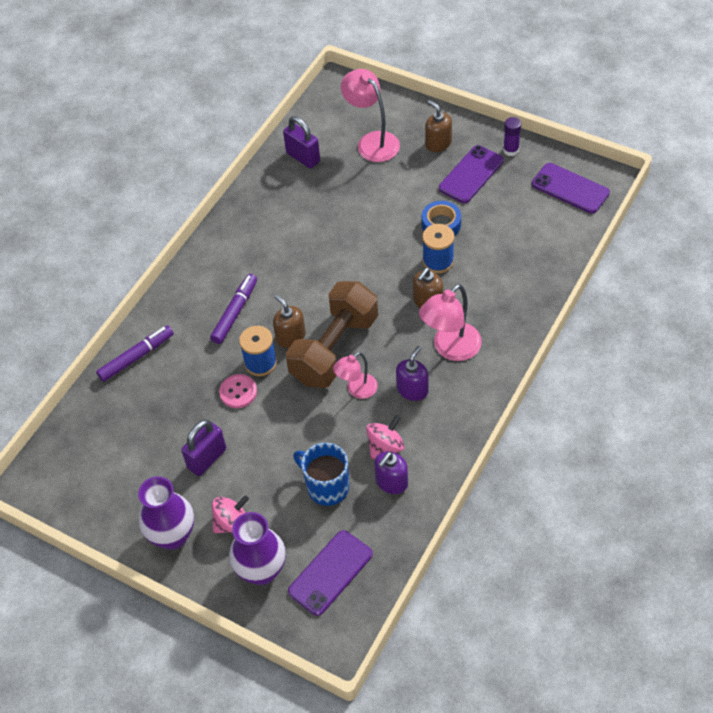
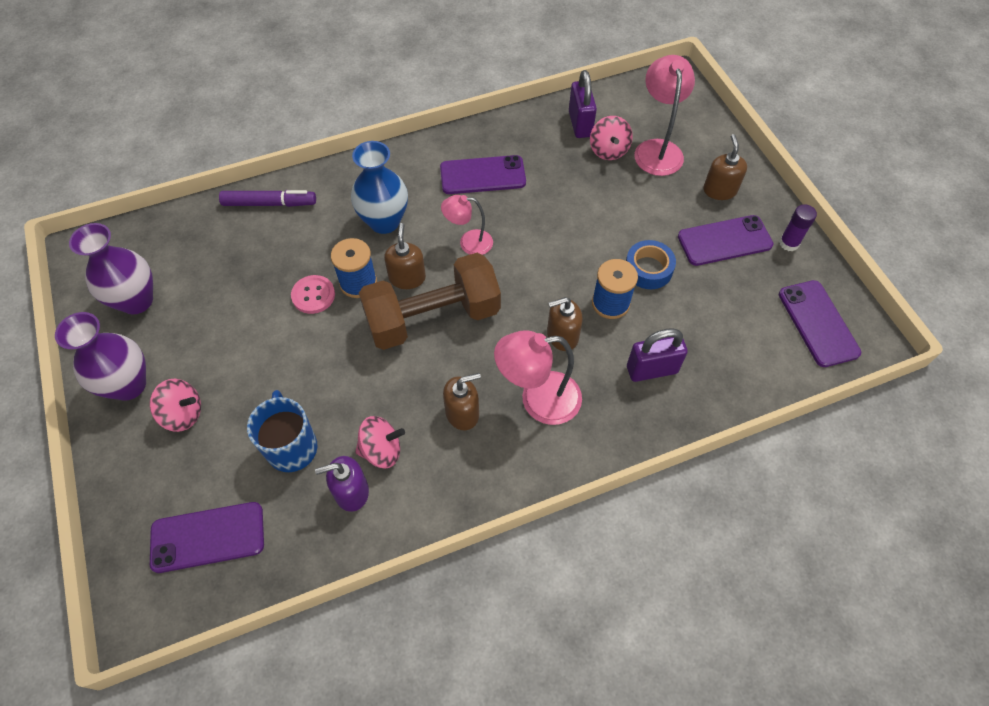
camera: 35 degrees right, 5 degrees up
(207, 458) = (227, 336): purple padlock -> purple padlock (652, 370)
(235, 312) = (384, 221): purple marker -> blue vase
(261, 570) = (157, 481): purple vase -> purple vase (136, 300)
(271, 236) = (482, 175): none -> purple phone
(340, 163) = (608, 150): none -> pink spinning top
(357, 390) = (412, 373): pink lamp -> pink lamp (469, 243)
(412, 389) = (462, 413): purple soap dispenser -> brown soap dispenser

